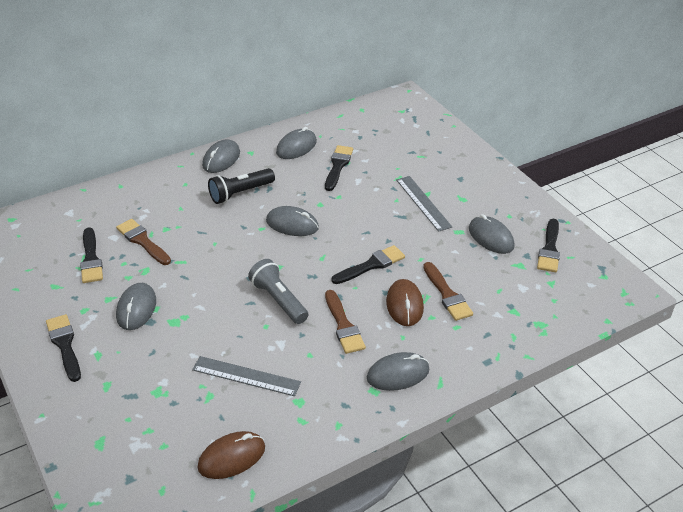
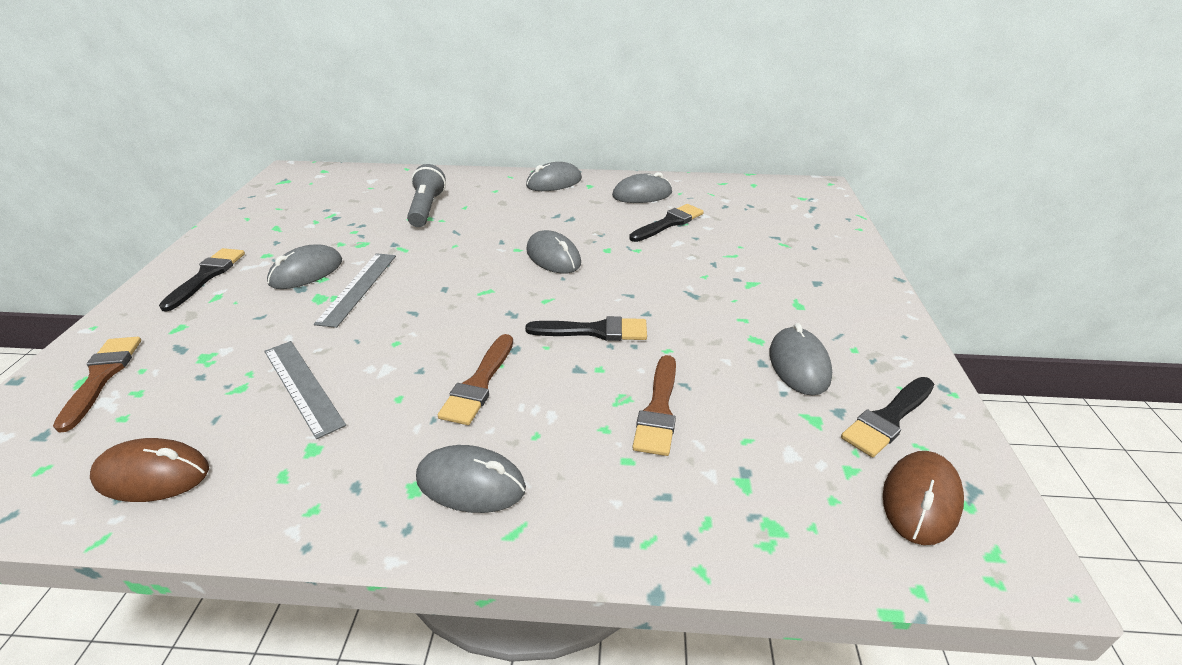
camera: 35 degrees right, 5 degrees down
(91, 259) = (334, 218): black brush -> none
(142, 241) = (394, 220): brown brush -> brown brush (102, 377)
(240, 193) = (535, 213): black flashlight -> none
(278, 300) = (444, 322): grey flashlight -> grey flashlight (426, 208)
(404, 305) = (584, 395): brown mouse -> brown mouse (920, 500)
(423, 203) = (737, 291): grey ruler -> grey ruler (358, 288)

